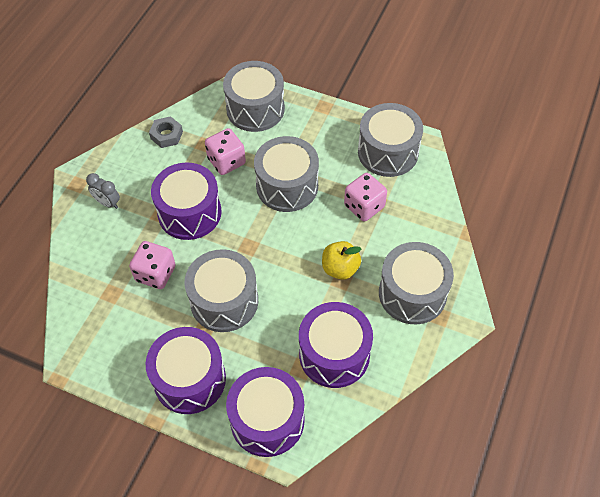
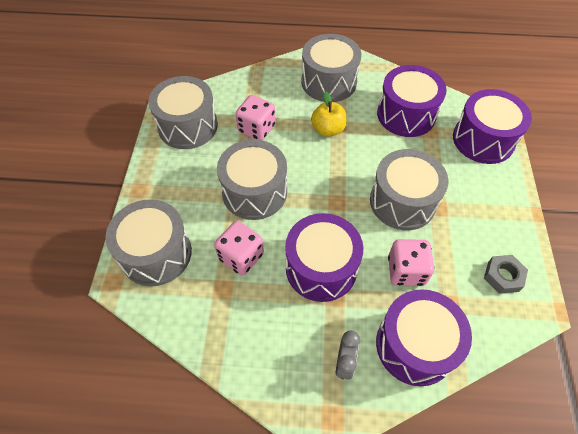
camera: 110 degrees left, 0 degrees up
(166, 135) = (221, 337): grey nut -> grey nut (503, 276)
(189, 379) = (487, 201): purple drum -> purple drum (415, 345)

